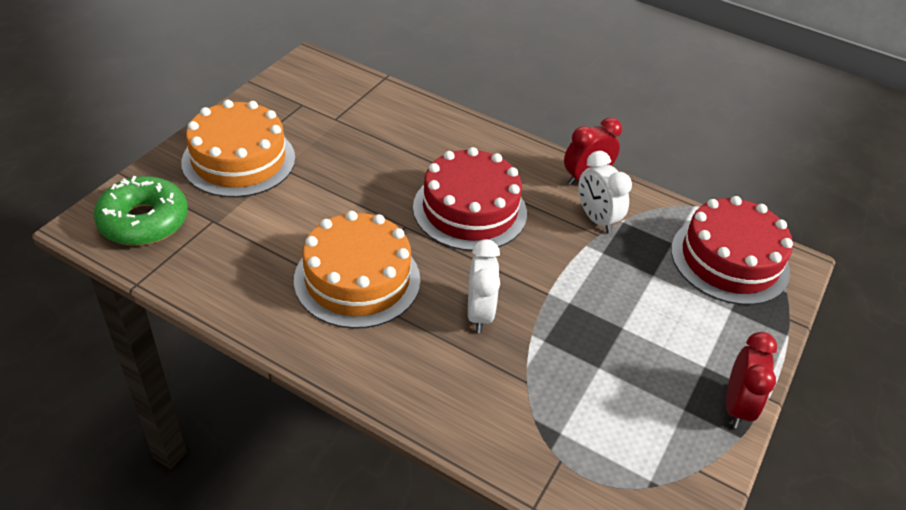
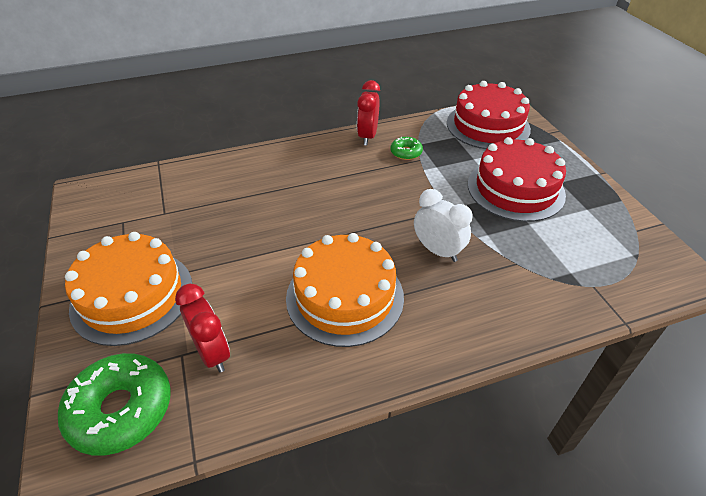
camera: 45 degrees left, 0 degrees up
(470, 210) = (339, 200): red cake -> red cake (515, 189)
(596, 219) = (406, 152): white clock -> green donut
(736, 406) = (598, 188): red clock -> red clock (212, 353)

